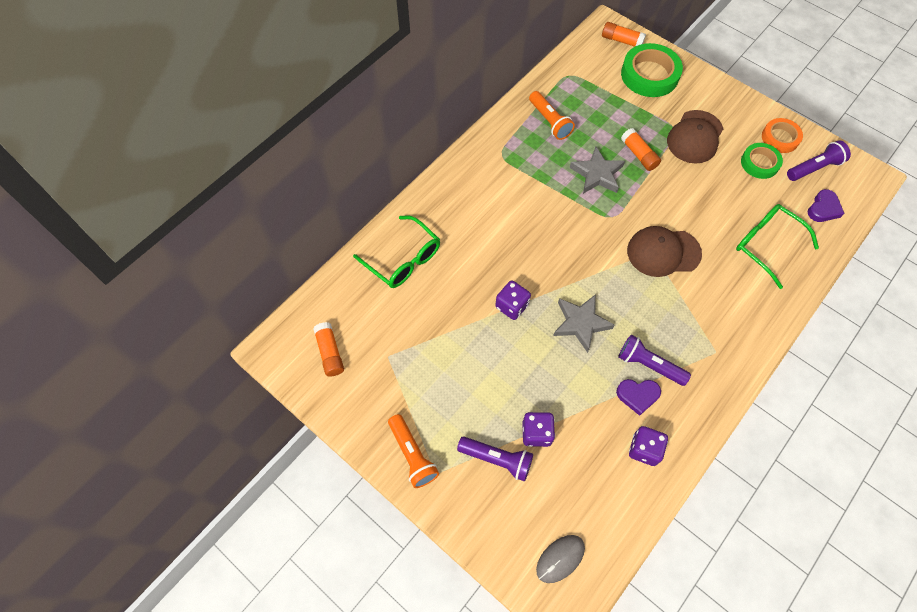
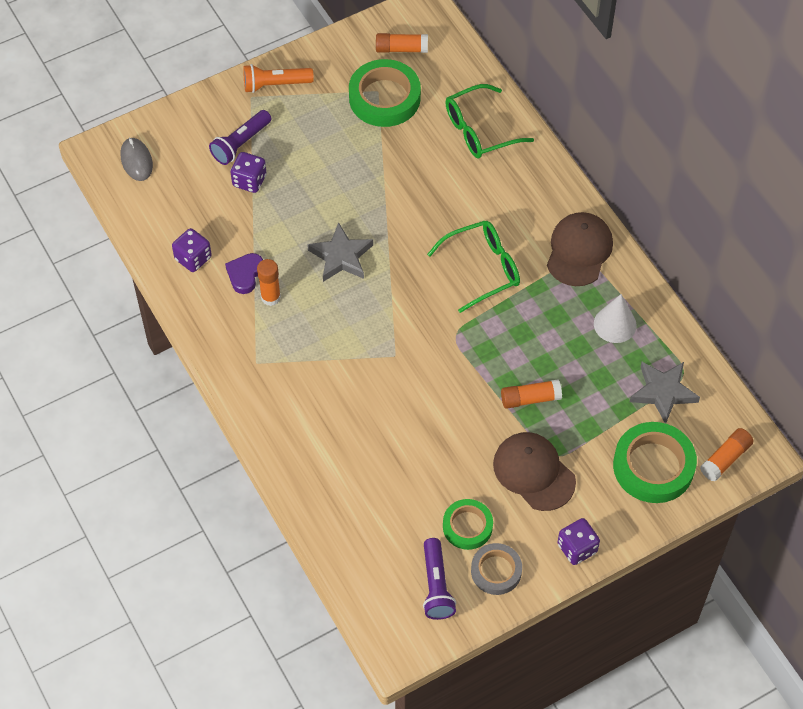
camera: 110 degrees right, 5 degrees down
(394, 347) = (384, 98): none -> green tape
(511, 306) = (386, 205): purple dice -> purple dice (577, 548)
(549, 121) = (615, 324): orange flashlight -> white cone
(597, 174) = (519, 344): grey star -> grey star (663, 392)
(649, 365) = (270, 297): purple flashlight -> orange glue stick
(663, 252) = (389, 366): brown cap -> brown cap (579, 251)
(766, 245) = (355, 474): green glasses -> green glasses (483, 268)
(780, 138) = (496, 571): orange tape -> grey tape
(823, 209) = (376, 563): purple heart -> none

